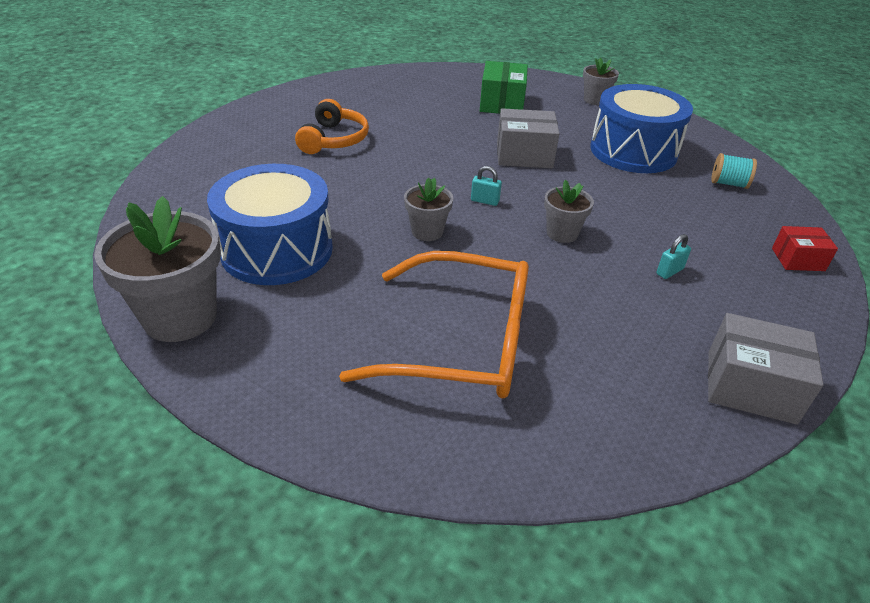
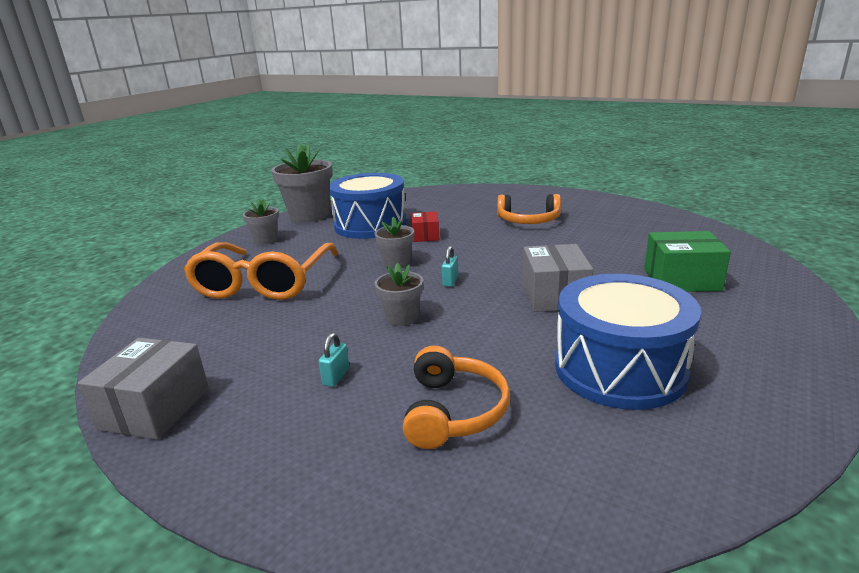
camera: 90 degrees right, 15 degrees down
(595, 100) = (776, 343): grey flower pot -> grey flower pot (266, 240)
(669, 271) = (336, 377): turquoise padlock -> turquoise padlock turned 60 degrees clockwise
(698, 217) = (454, 411): none -> orange headphones
(728, 183) = (567, 456): turquoise spool -> none
(798, 259) = (356, 497): red box -> red box (425, 236)

